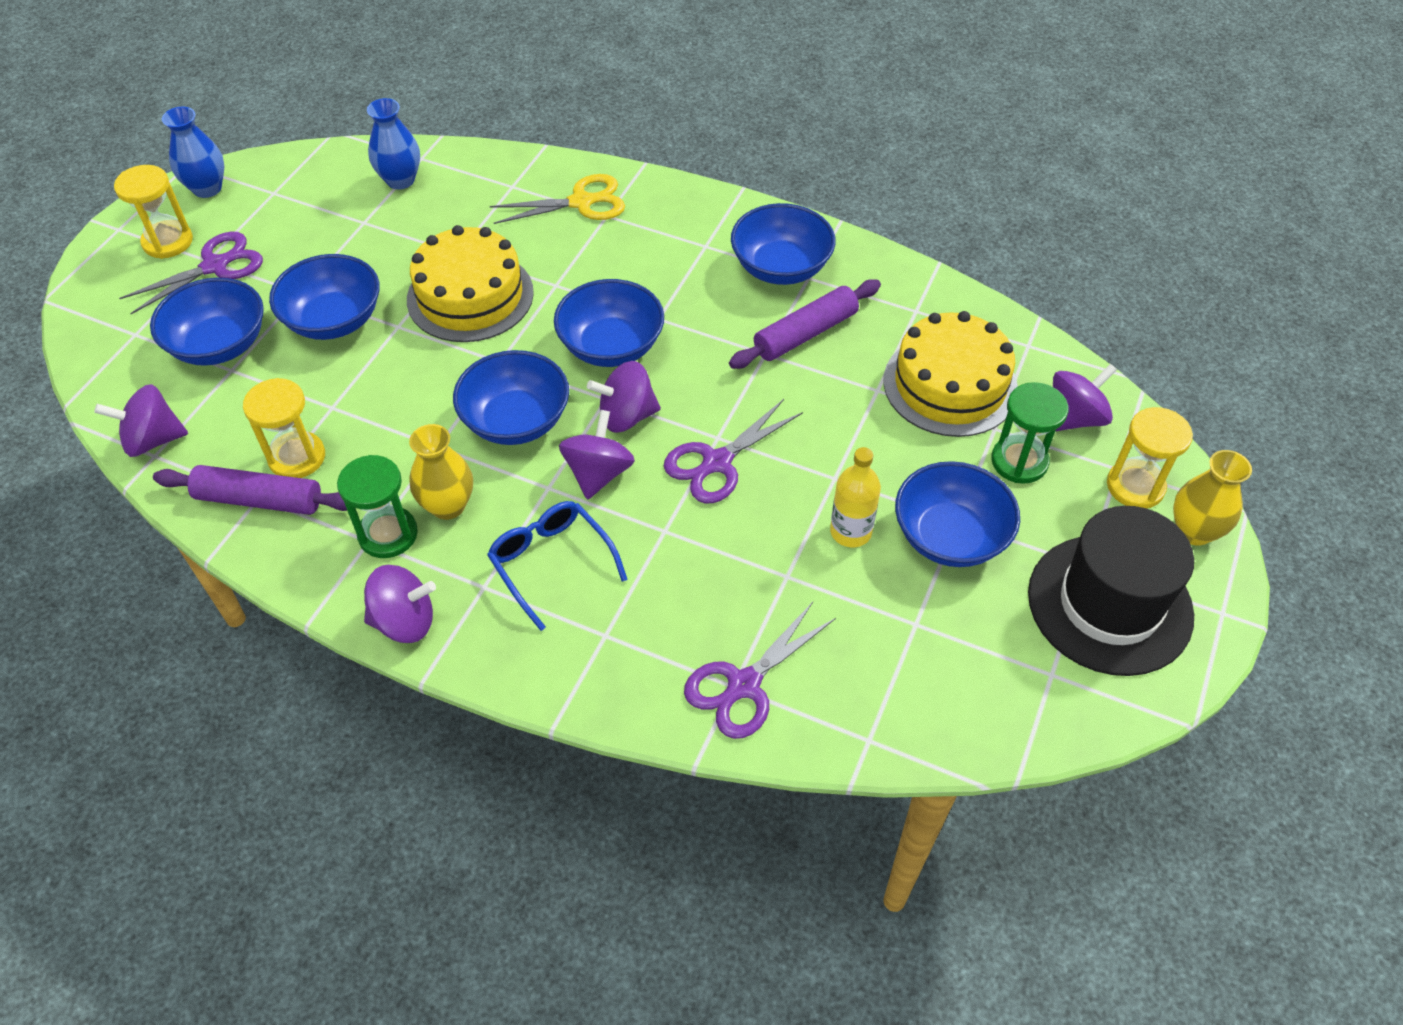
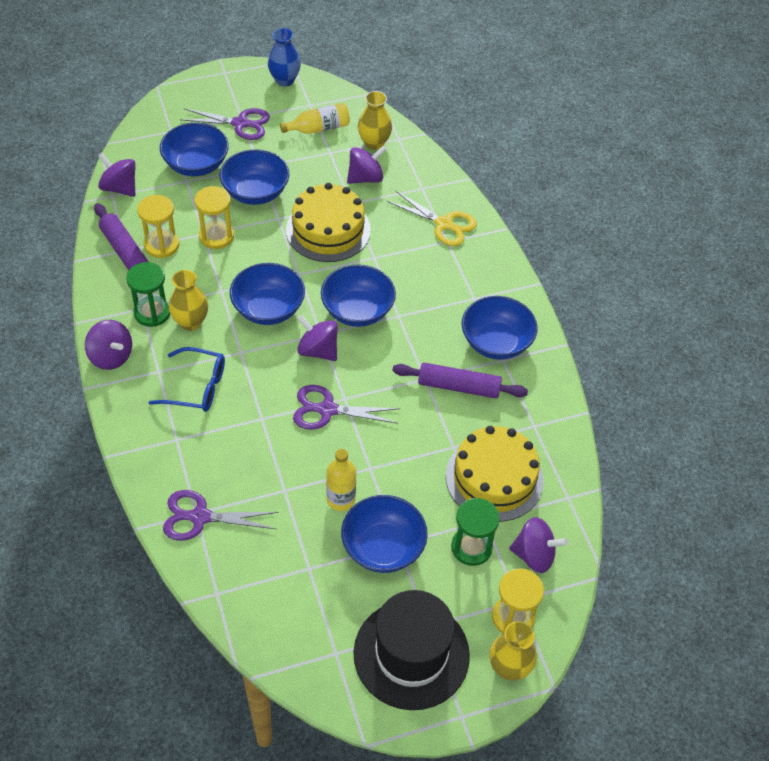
camera: 45 degrees right, 0 degrees up
(168, 242) = (236, 95): yellow hourglass -> yellow hourglass (216, 236)
(317, 208) = (319, 128): none -> yellow bottle
(400, 180) = (374, 143): blue vase -> yellow vase
(551, 563) = (197, 387): blue glasses -> blue glasses turned 90 degrees clockwise
(598, 473) = (269, 366): purple spinning top -> purple spinning top (365, 178)

